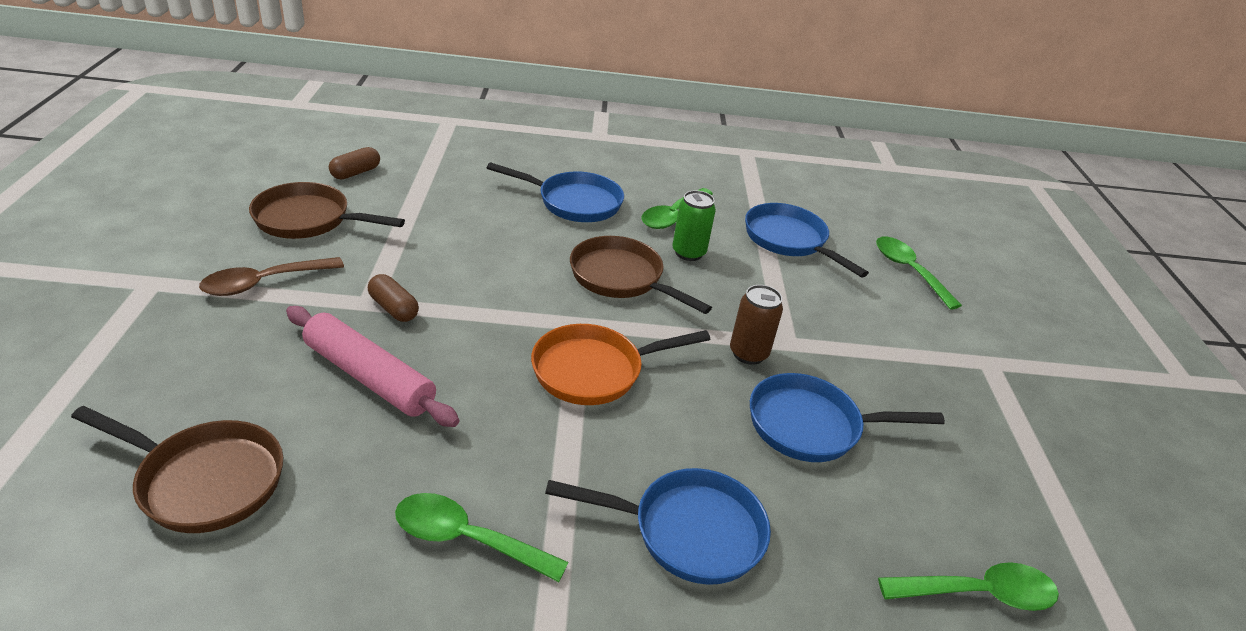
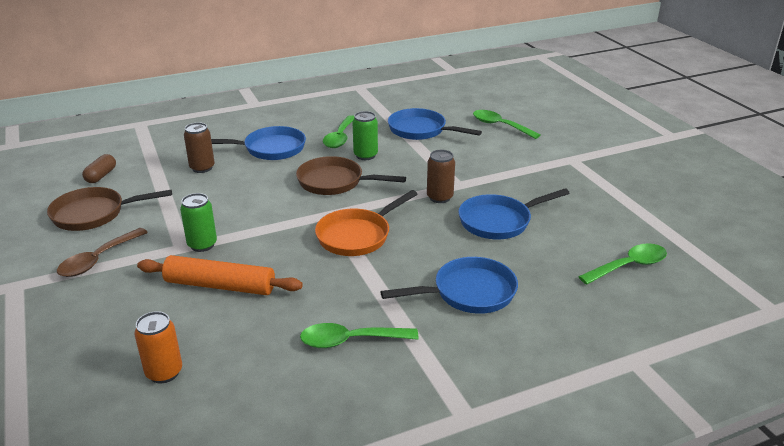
camera: 20 degrees left, 5 degrees down
(205, 480) = (164, 372): brown pan -> orange can
(369, 377) = (220, 286): pink rolling pin -> orange rolling pin
(393, 308) = (202, 245): brown capsule -> green can
(474, 201) = (202, 168): none -> brown can

